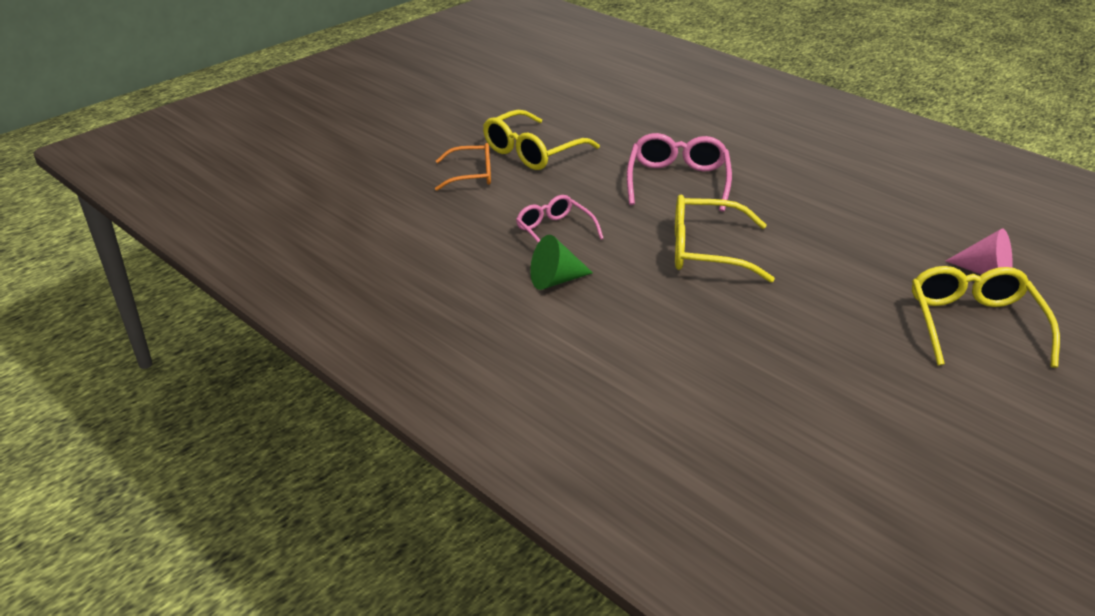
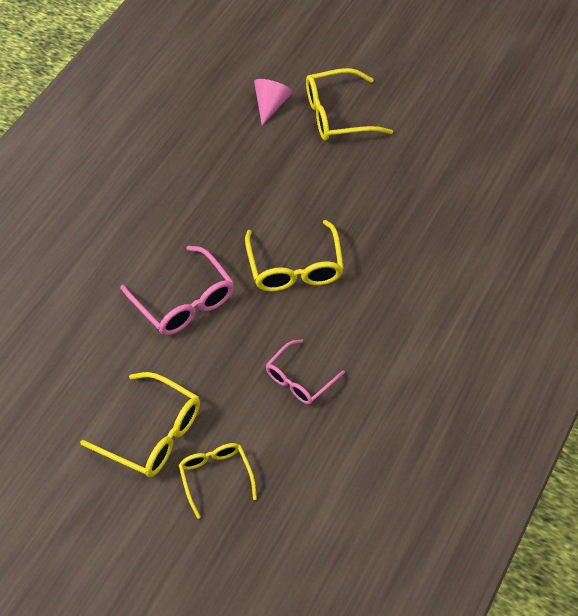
camera: 105 degrees left, 20 degrees up
(471, 175) = (216, 477): orange glasses -> yellow glasses
(555, 280) = (372, 362): green cone -> none
(678, 181) = (184, 301): pink glasses -> pink glasses turned 120 degrees counterclockwise

